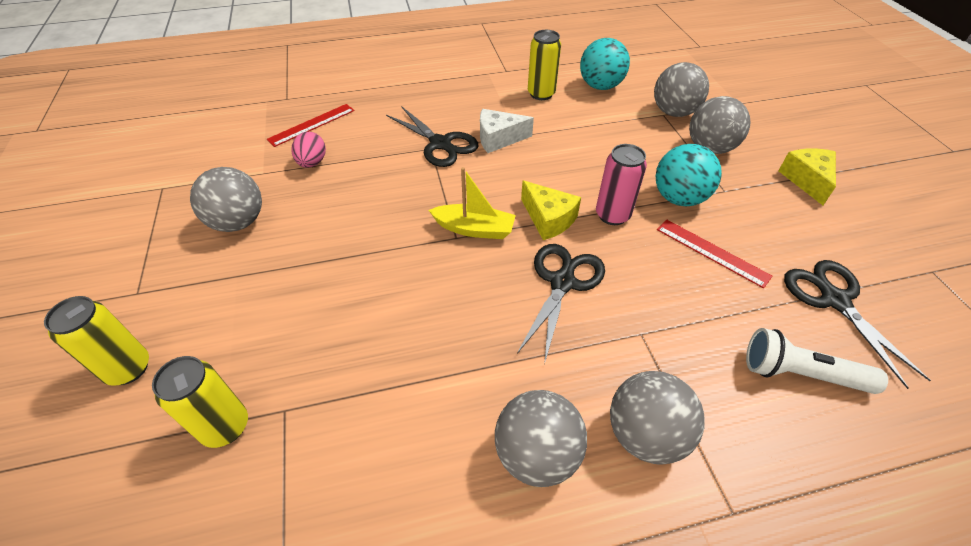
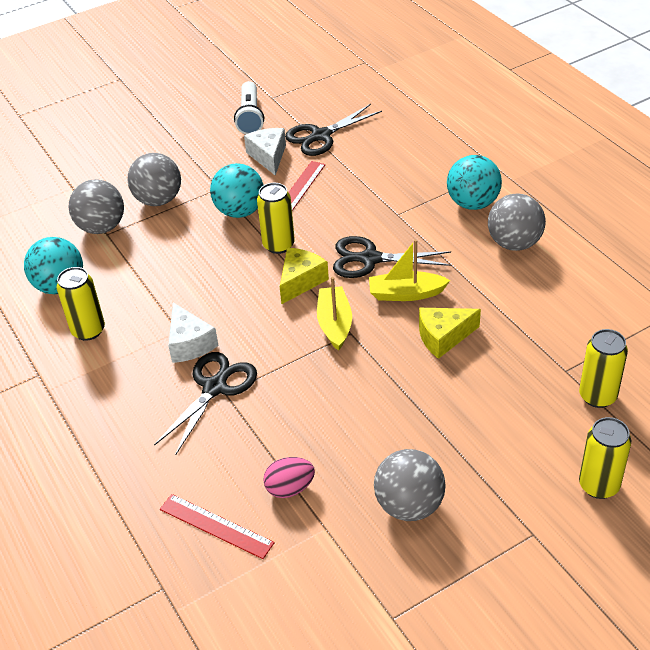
camera: 105 degrees left, 5 degrees down
(491, 297) = (406, 294): none -> yellow boat
(612, 215) = (278, 245): pink can -> yellow can
(645, 434) = (472, 203): grey ball -> turquoise ball
(785, 240) = (268, 156): none -> white cheese
(800, 373) = (391, 149): white flashlight -> white flashlight (250, 117)
(807, 180) = (188, 147): yellow cheese -> yellow cheese (443, 337)

